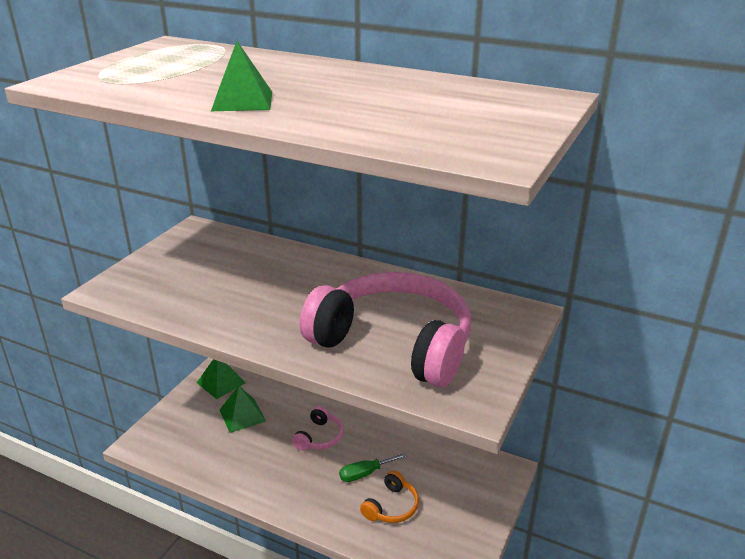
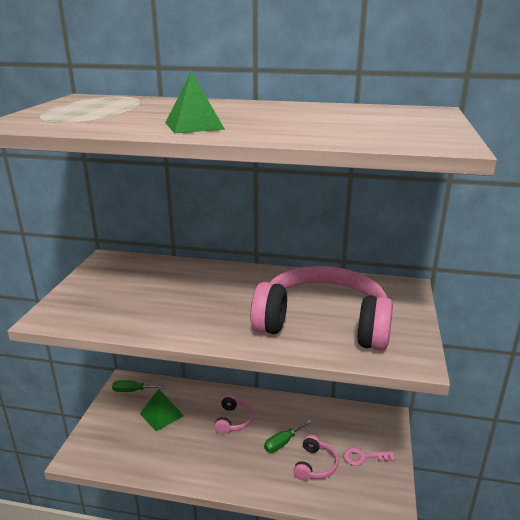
camera: 15 degrees left, 5 degrees down
(221, 382) = (133, 391): green pyramid -> green screwdriver
(391, 506) = (315, 465): orange headphones -> pink headphones
(453, 509) = (363, 457): none -> pink key

